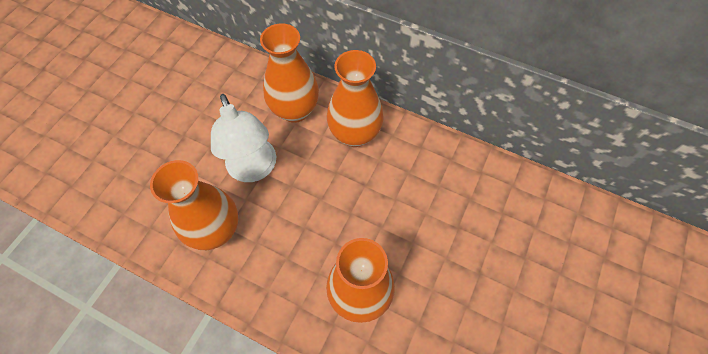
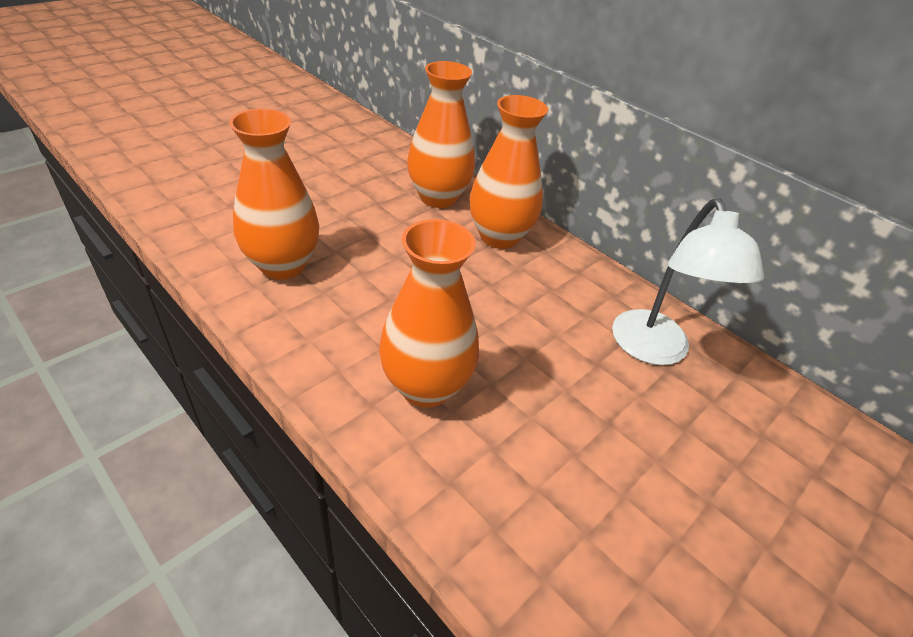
camera: 15 degrees right, 20 degrees down
(254, 169) = (361, 230): white lamp -> white lamp (654, 350)

